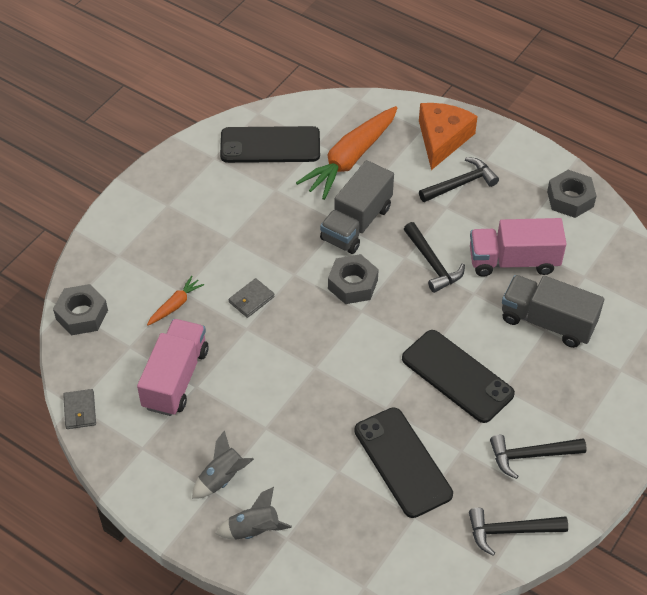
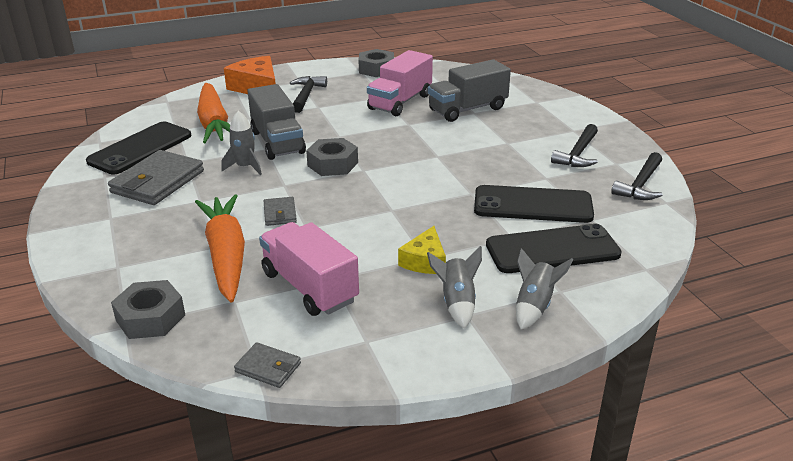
camera: 55 degrees left, 20 degrees down
(175, 305) = (226, 255): orange carrot -> orange carrot, size x2.15
(233, 194) = (158, 182): none -> grey wallet
(260, 430) = (425, 261): none -> yellow cheese
(299, 231) = (245, 167): none -> grey rocket
(433, 264) = (360, 128): black hammer -> none
(457, 376) = (475, 155): black phone -> black phone (552, 250)

